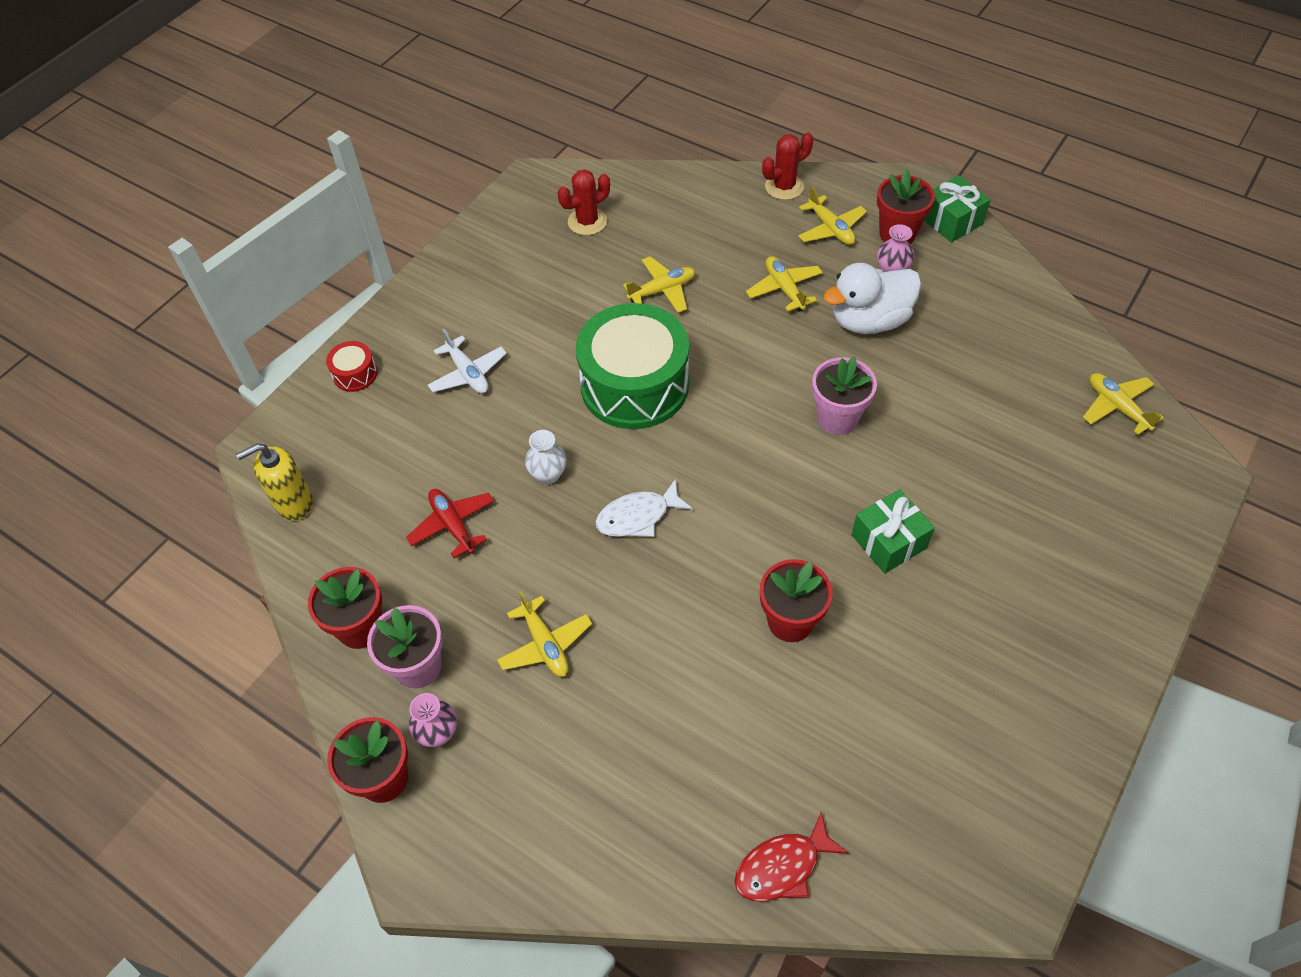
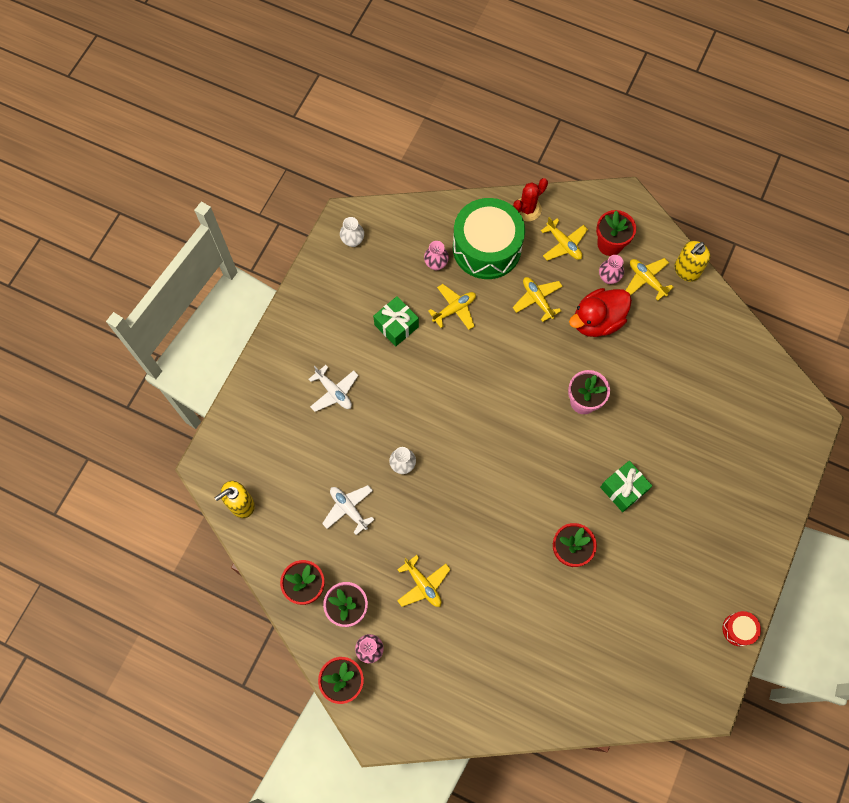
camera: 10 degrees left, 15 degrees up
(355, 374) = (257, 400): red drum -> red drum (738, 629)
(453, 525) = (348, 509): red plane -> white plane
(536, 203) = (353, 241): none -> white vase
(587, 222) = (392, 254): red cactus -> none
(634, 385) = (447, 389): green drum -> green drum (487, 248)
(638, 516) = (465, 489): white fish -> none
(646, 237) = (436, 264): none -> pink vase
(783, 867) = (581, 704): red fish -> none
(869, 320) = (597, 321): white duck -> red duck
(951, 221) = (646, 229): green gift -> green gift (396, 326)
(1008, 272) = (686, 270): none -> yellow soap dispenser
(1116, 407) = (759, 374): yellow plane -> yellow plane (646, 280)

